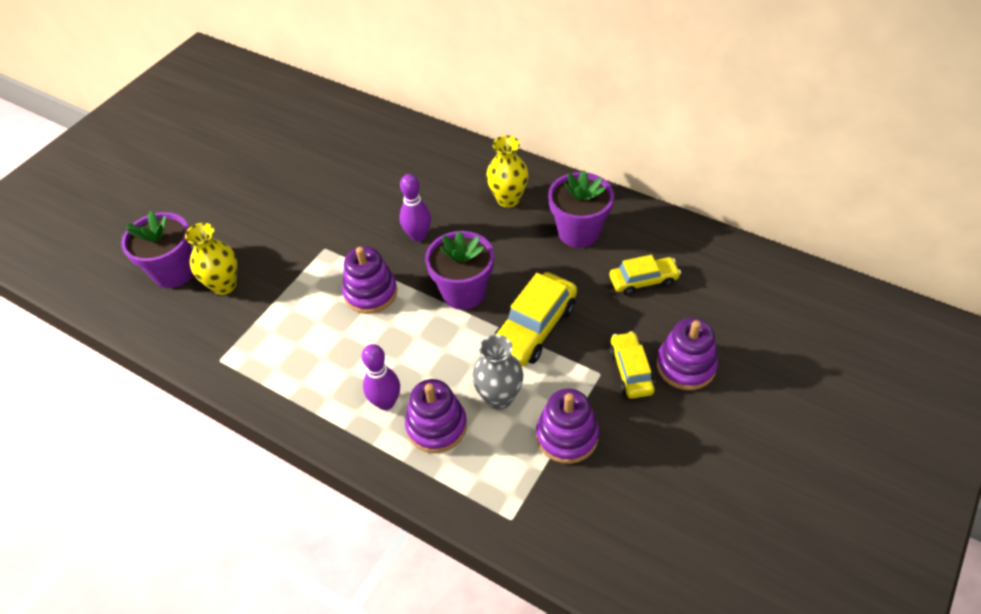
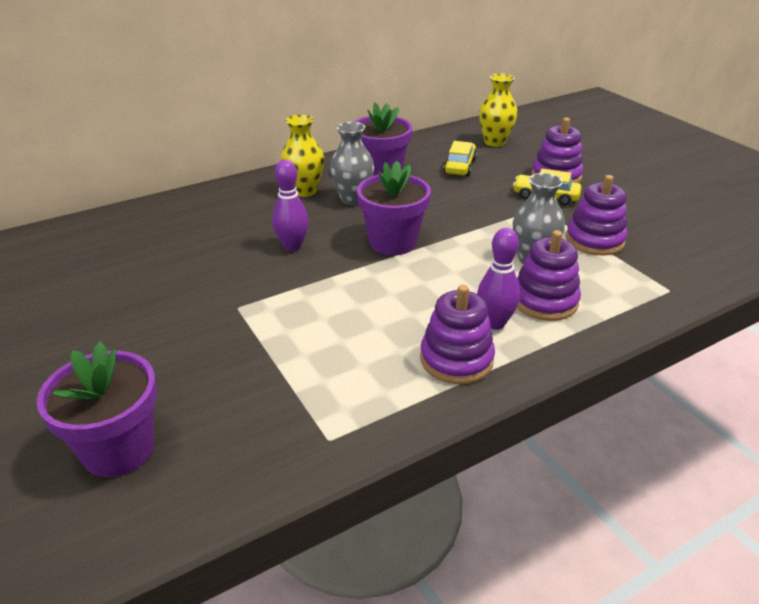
camera: 65 degrees left, 15 degrees down
(224, 285) = (203, 403): yellow vase -> yellow vase (495, 142)
(370, 293) = (338, 294): purple stacking toy -> purple stacking toy (456, 359)
(517, 235) = (352, 199): none -> grey vase
(534, 328) = (467, 221): yellow car -> none

